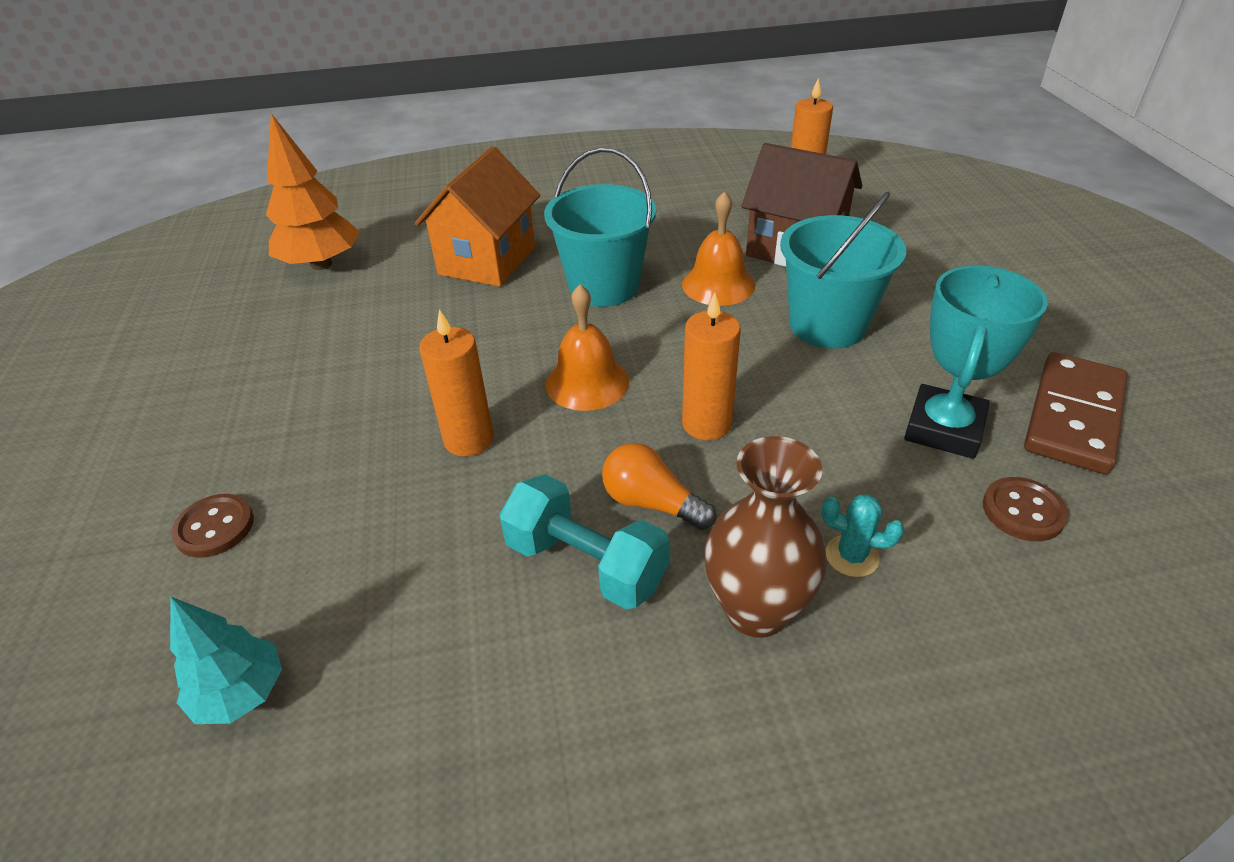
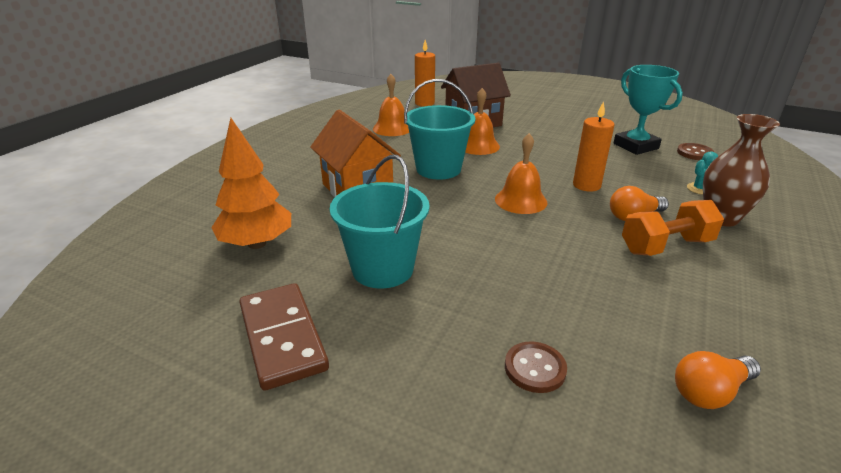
camera: 55 degrees left, 10 degrees down
(241, 694) = (710, 392): turquoise tree -> orange light bulb
(468, 439) = (535, 247): orange candle -> none
(586, 564) = (666, 246): turquoise dumbbell -> orange dumbbell
(681, 205) = (392, 128): none -> orange bell
(827, 325) = (542, 138): turquoise bucket -> turquoise bucket (382, 269)
(1073, 416) = (648, 126): brown domino -> brown domino (282, 337)

